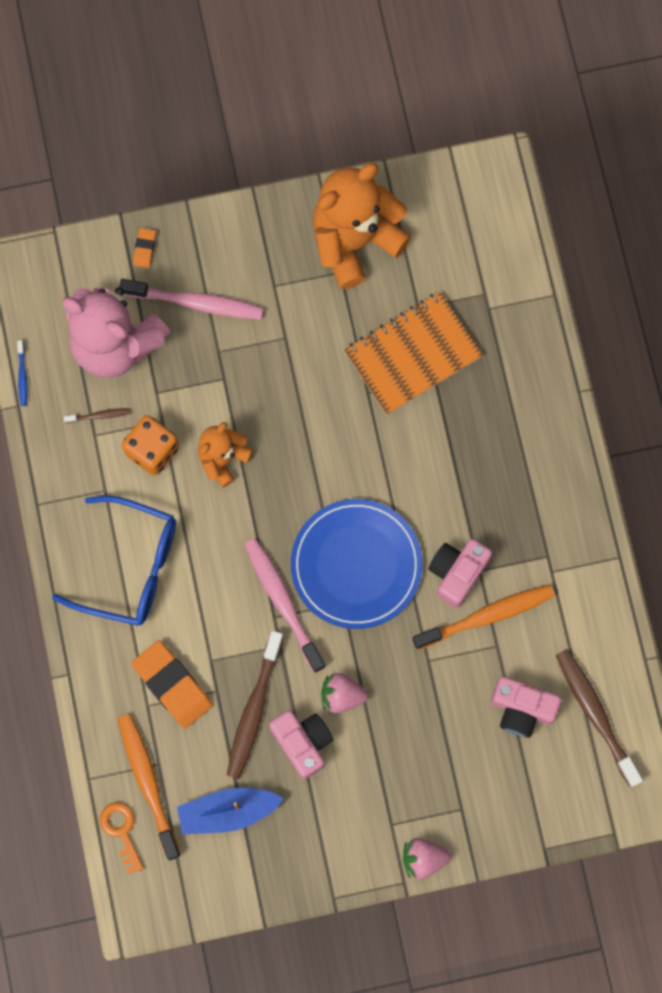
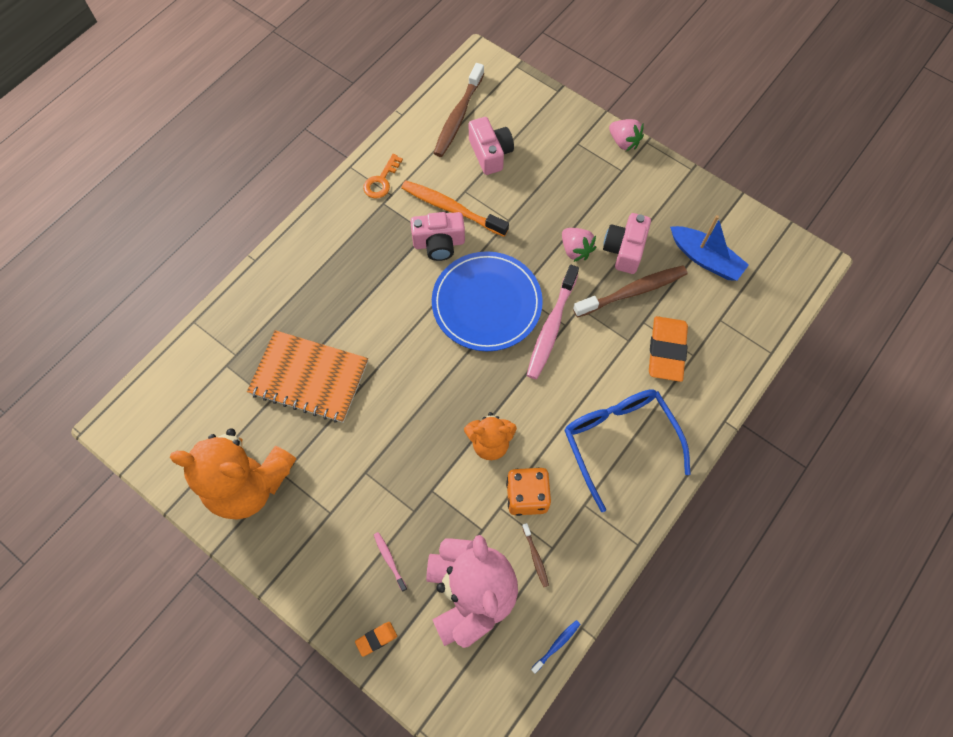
camera: 130 degrees left, 10 degrees down
(99, 416) = (535, 557): brown toothbrush -> brown toothbrush turned 150 degrees counterclockwise
(121, 831) = (779, 308): orange key -> orange key (381, 181)
(148, 783) = (737, 316): orange toothbrush -> none
(195, 303) = (389, 560): pink toothbrush -> pink toothbrush, size x0.46

